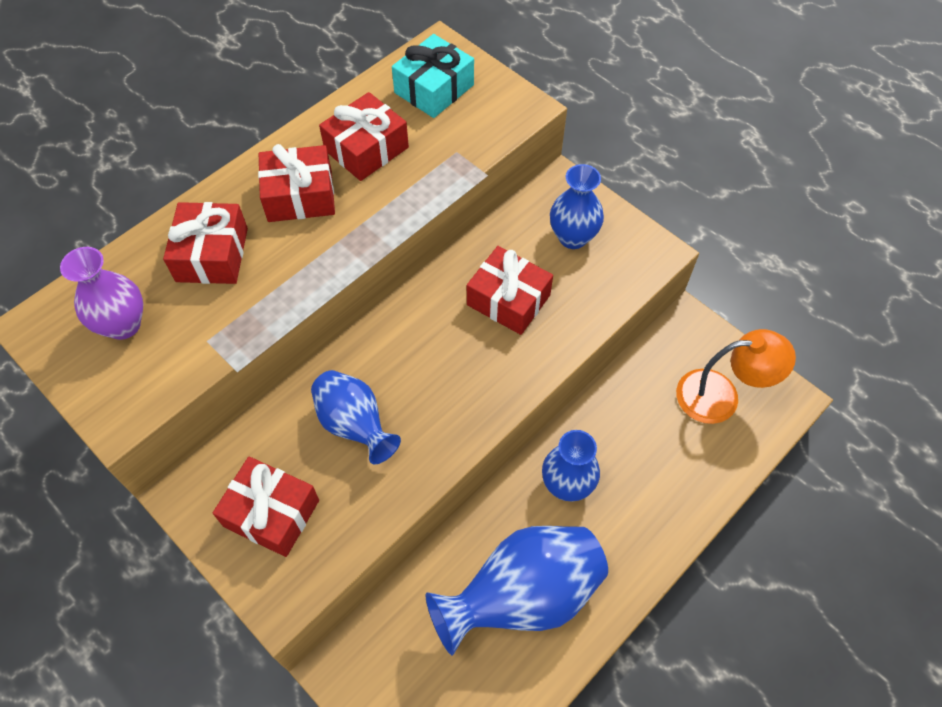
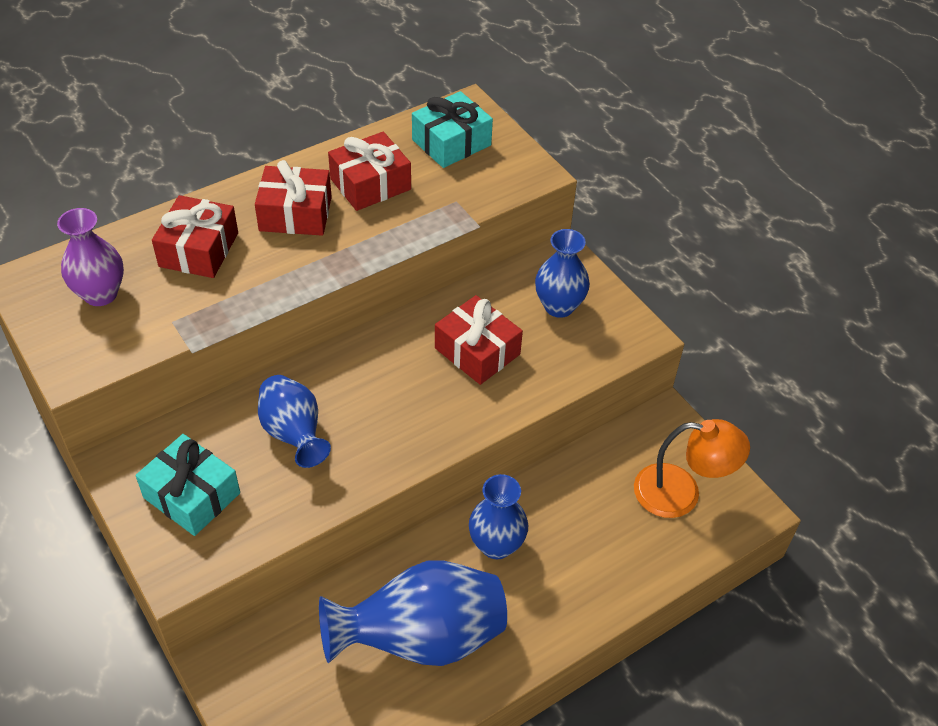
camera: 10 degrees right, 10 degrees down
(271, 513) = (192, 495): red gift -> turquoise gift

